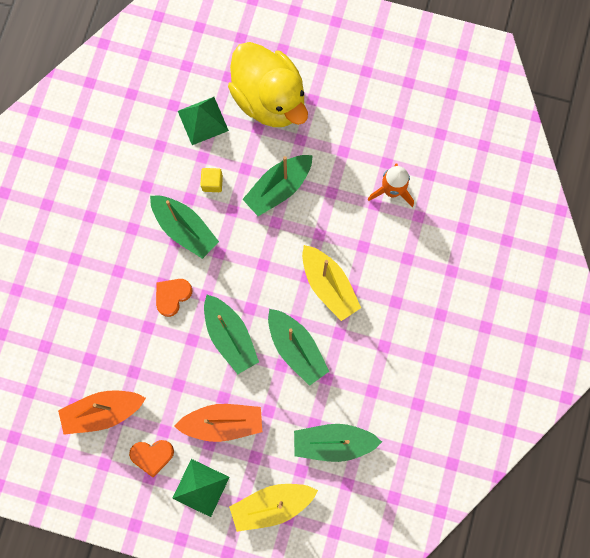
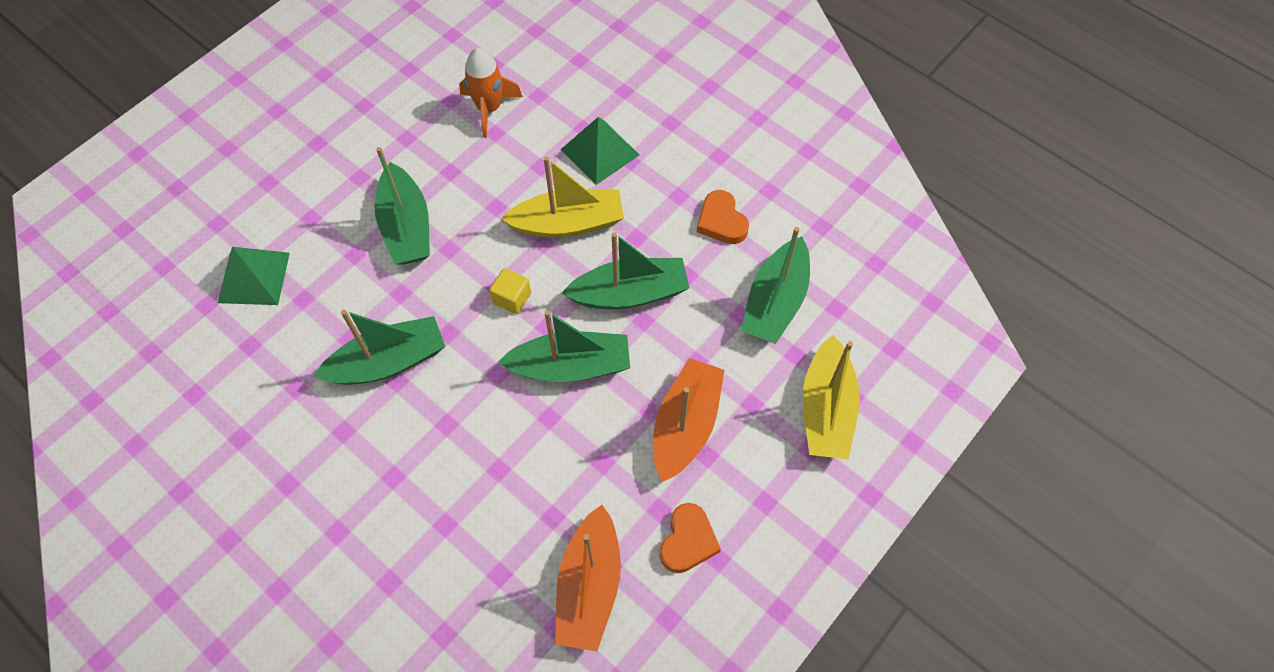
camera: 65 degrees left, 15 degrees down
(172, 296) = (473, 417): orange heart -> orange heart (721, 221)
(201, 487) = (763, 492): green pyramid -> green pyramid (600, 152)
(212, 183) = (347, 301): yellow cube -> yellow cube (512, 298)
(269, 99) = (282, 189): yellow duck -> none

